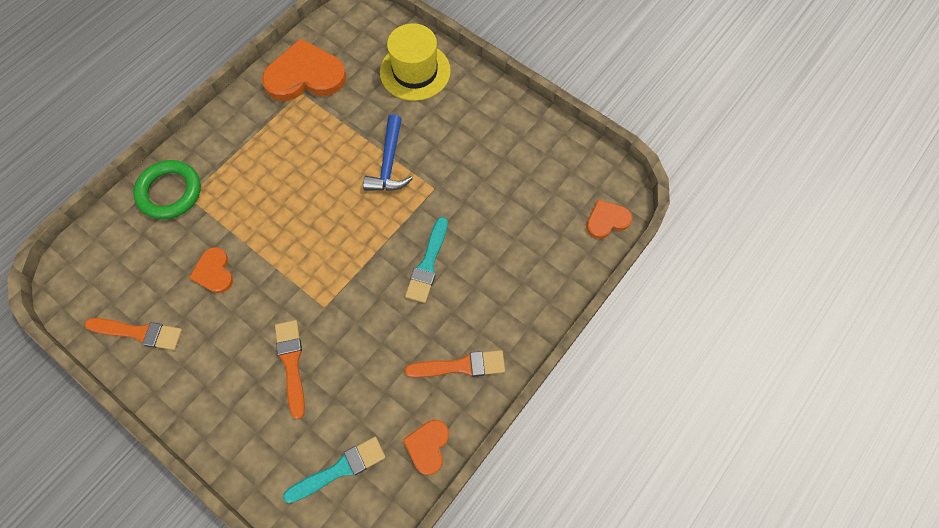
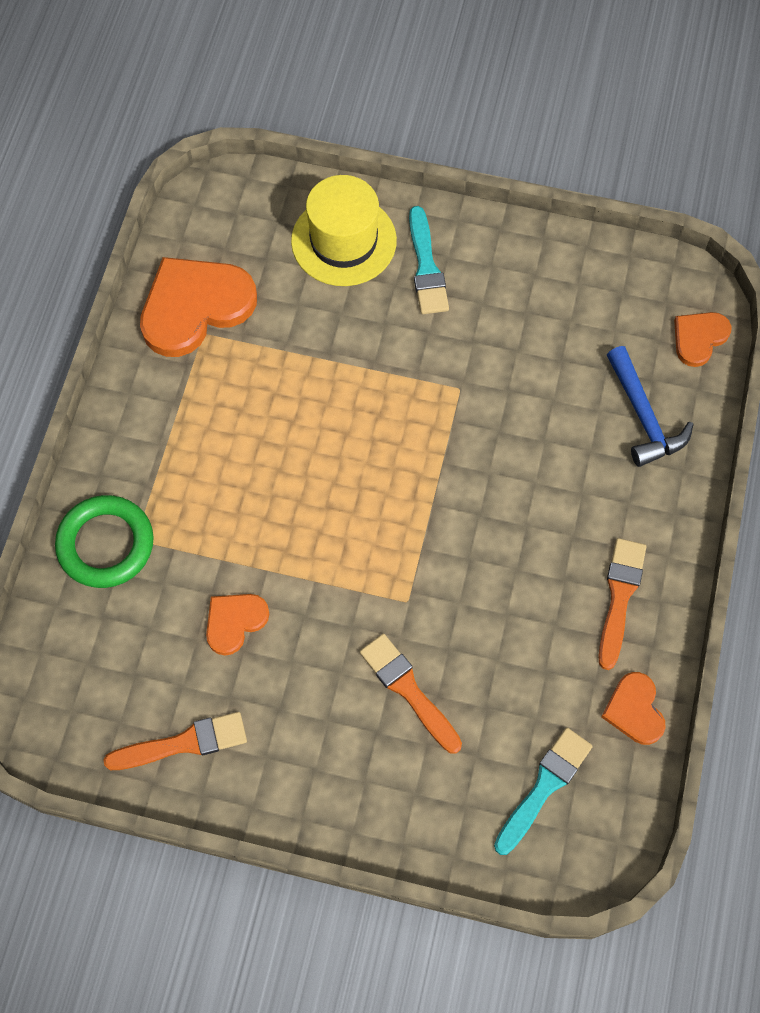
camera: 25 degrees left, 0 degrees up
(214, 272) = (234, 622): orange heart -> orange heart turned 90 degrees clockwise
(389, 163) = (382, 381): blue hammer -> blue hammer (643, 417)
(428, 264) = (508, 489): turquoise brush -> turquoise brush (426, 267)
(460, 366) = (619, 597): orange brush -> orange brush turned 45 degrees counterclockwise

